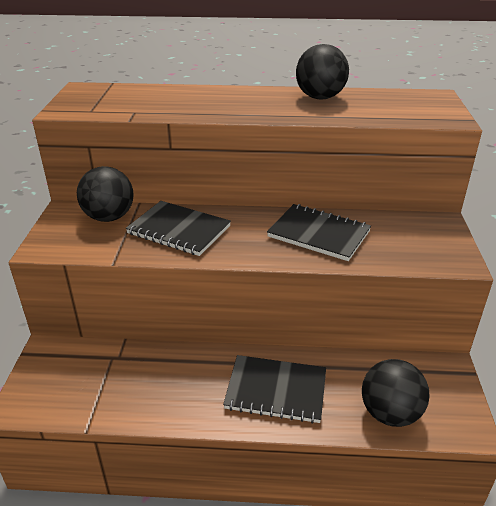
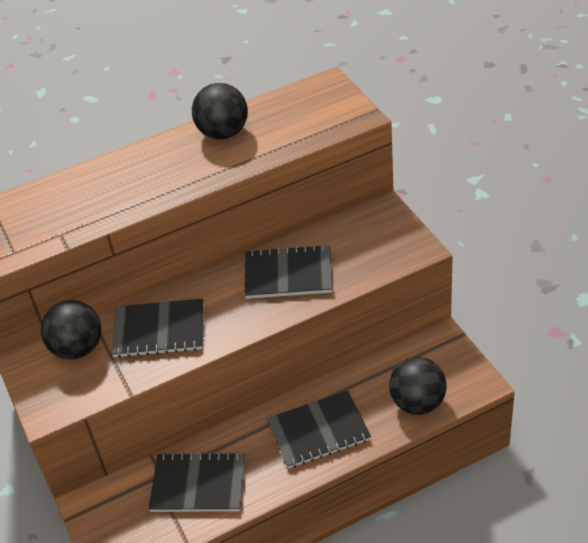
camera: 25 degrees left, 10 degrees up
(140, 381) = (198, 484): none -> black notebook

